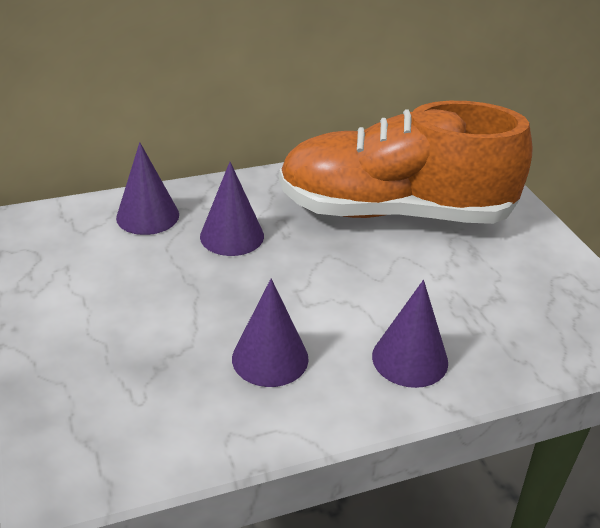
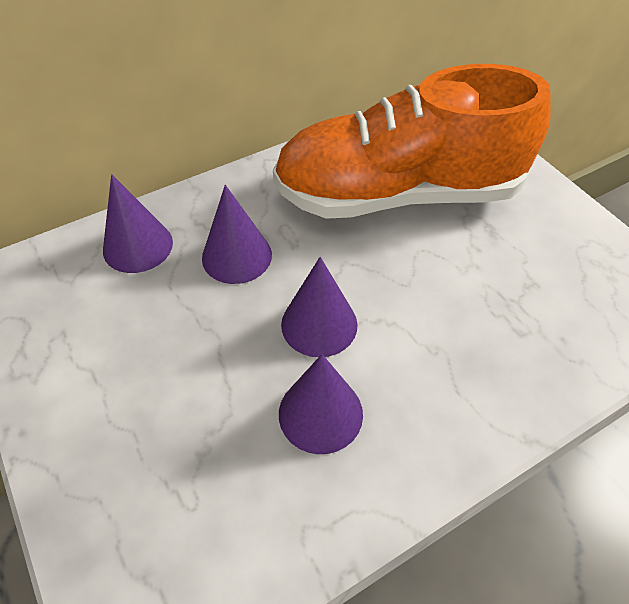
camera: 10 degrees left, 15 degrees up
(410, 359) = (466, 383): purple cone -> purple cone (319, 324)

